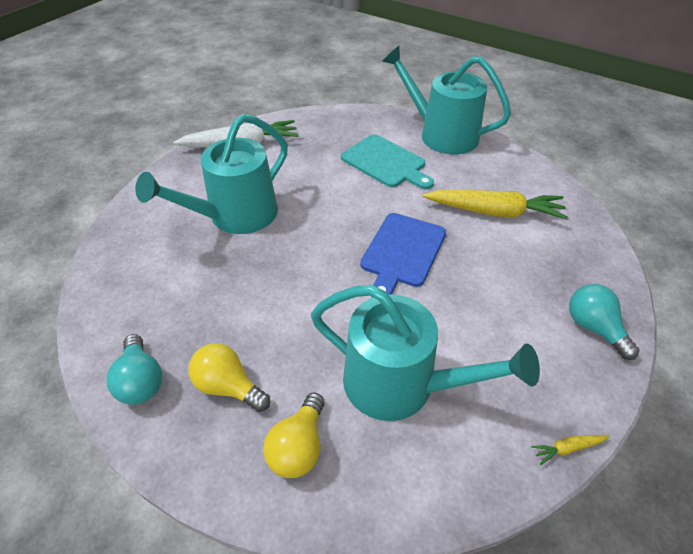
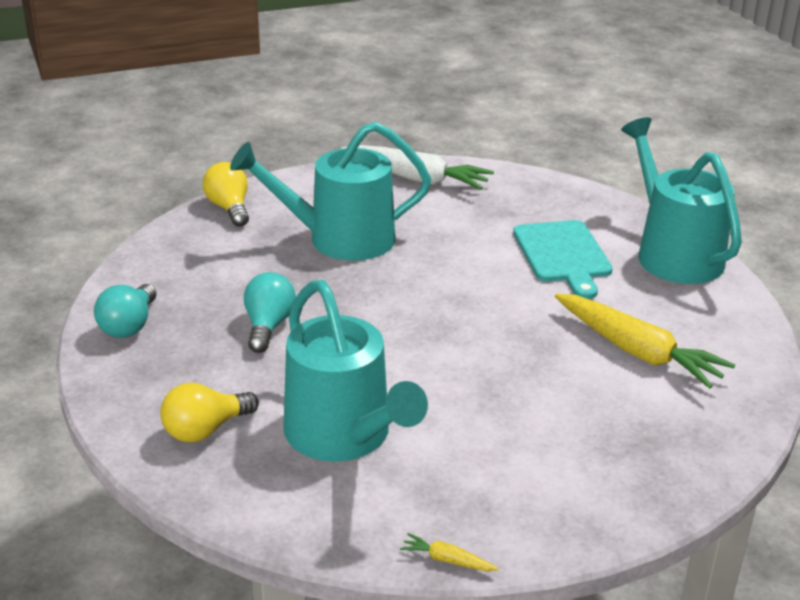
camera: 35 degrees right, 15 degrees down
(228, 386) = (193, 363): yellow light bulb -> yellow light bulb (229, 208)
(402, 252) = (477, 340): blue cutting board -> none
(594, 328) = (613, 497): turquoise light bulb -> turquoise light bulb (268, 326)

